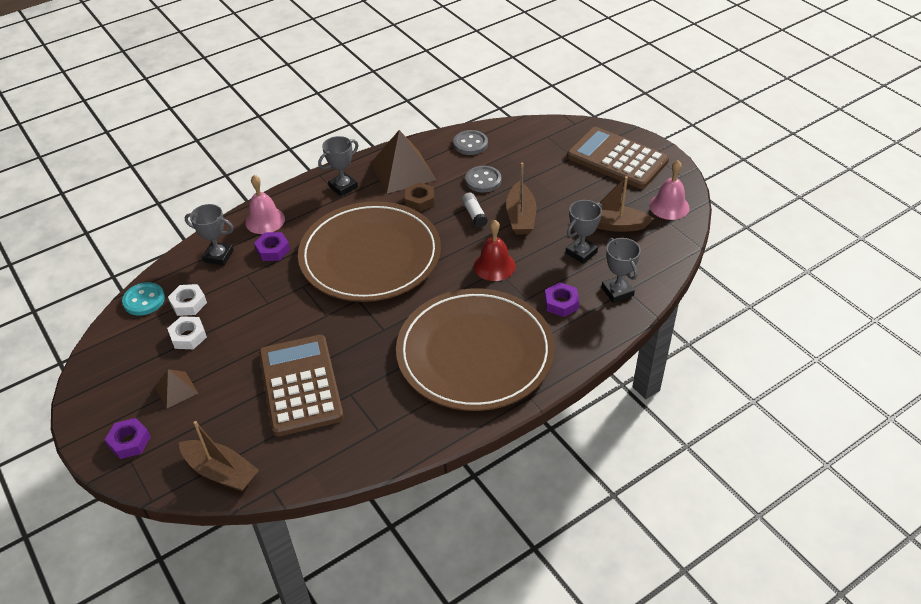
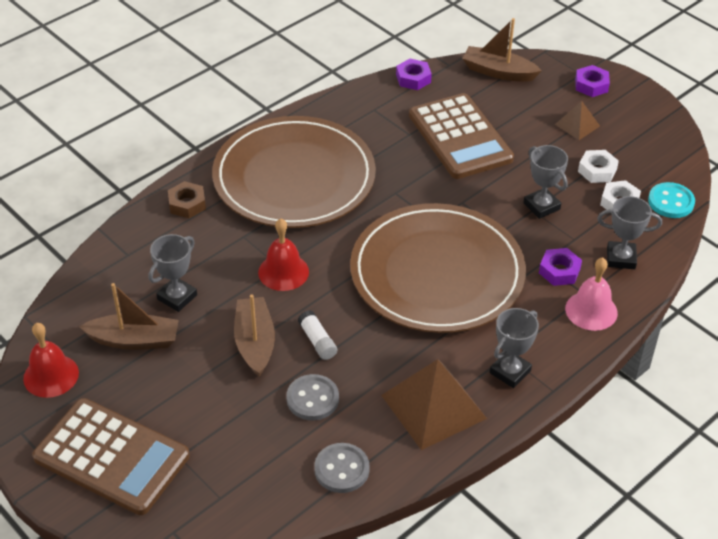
camera: 170 degrees right, 0 degrees up
(420, 200) = (396, 357): brown nut -> brown nut (187, 204)
(561, 303) = (204, 234): purple nut -> purple nut (413, 78)
(617, 291) = (138, 252): grey trophy -> grey trophy (541, 206)
(669, 206) = (51, 375): pink bell -> red bell

